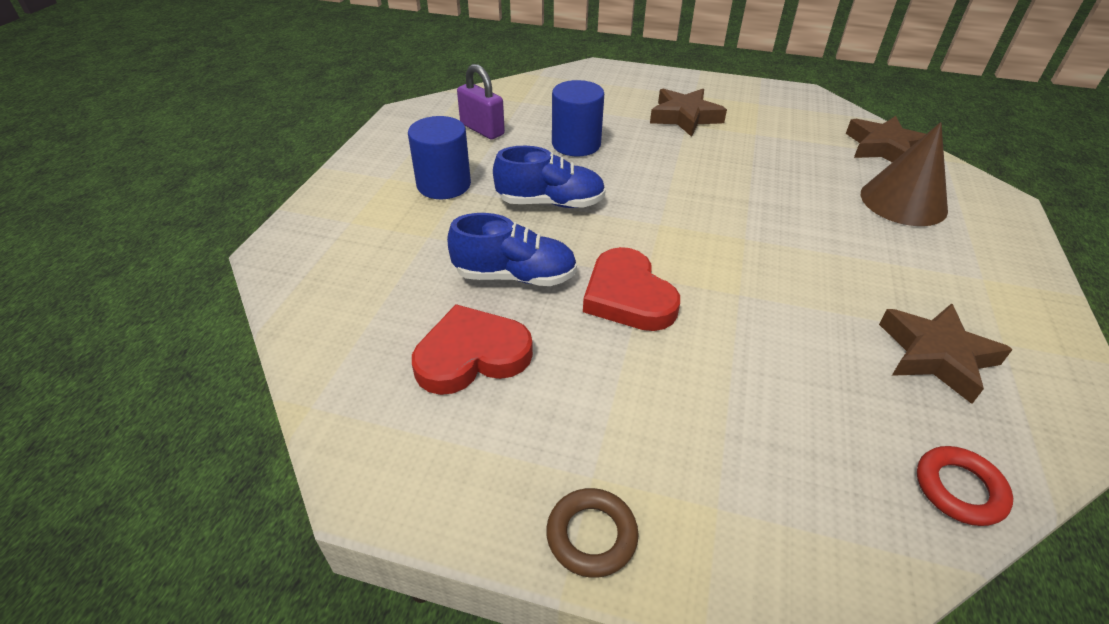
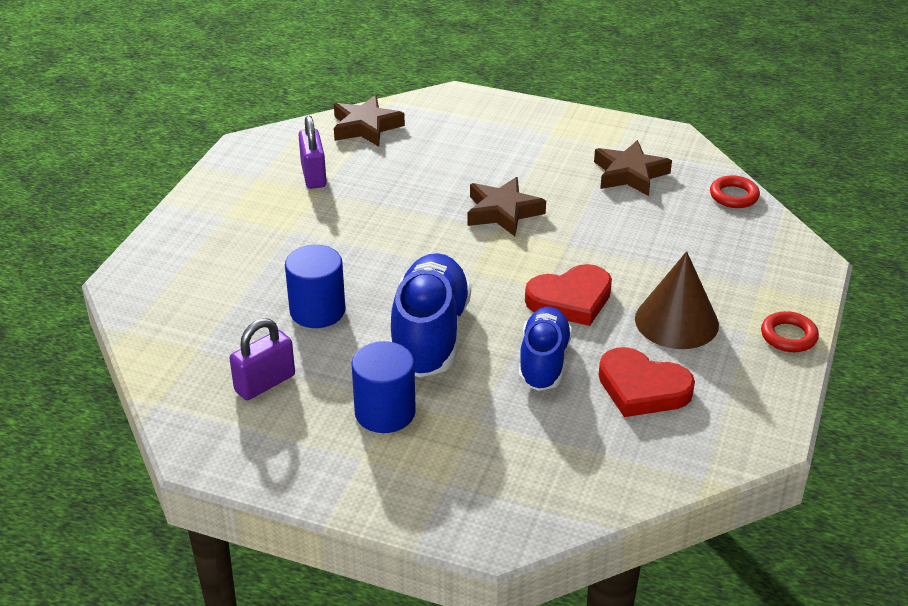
camera: 85 degrees left, 5 degrees down
(472, 355) = (642, 388): red heart -> red heart turned 45 degrees counterclockwise
(550, 203) = (430, 335): blue shoe -> blue shoe, size x1.52
(591, 535) = (788, 336): brown ring -> red ring
(685, 117) = (276, 229): brown star -> brown star (503, 212)
(778, 127) = (313, 175): none -> purple padlock
(903, 201) = (451, 139): brown cone -> brown cone (676, 321)

